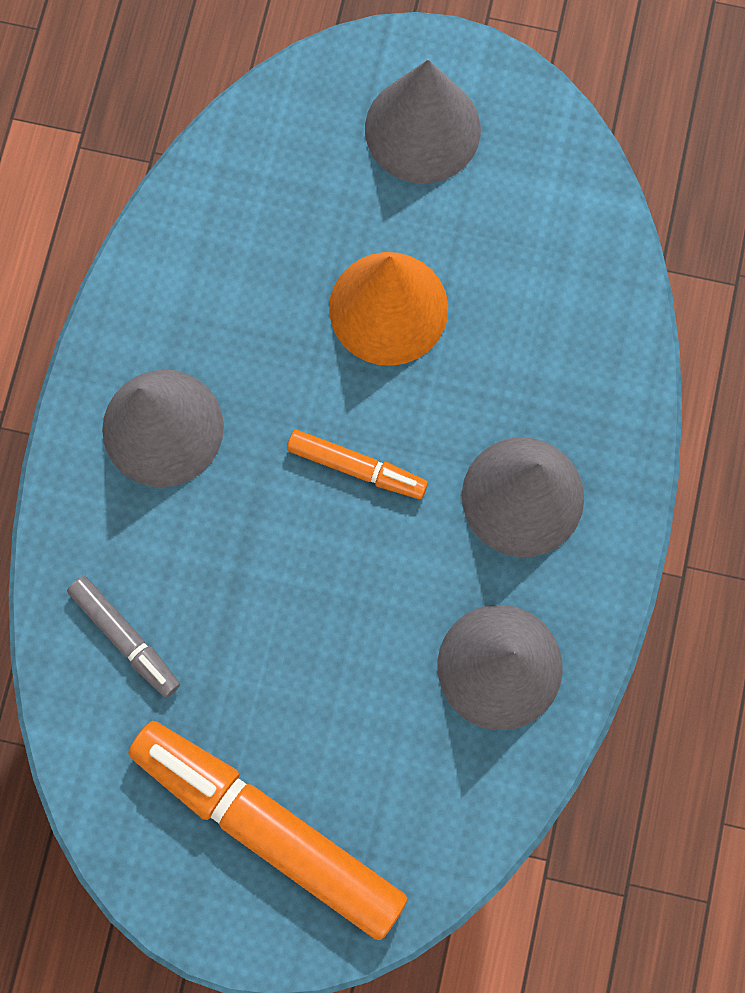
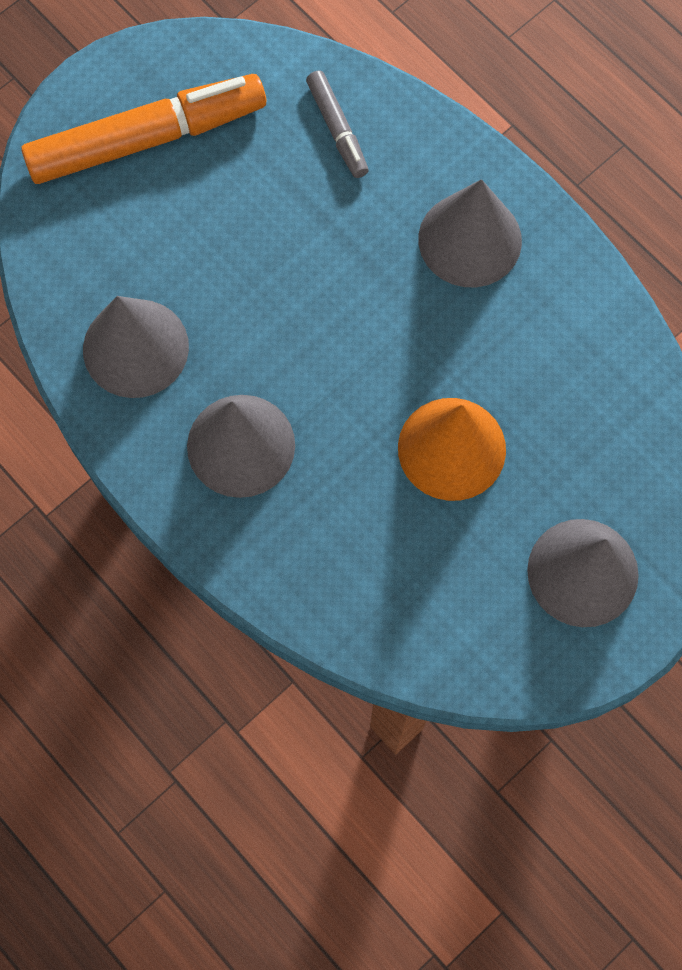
camera: 125 degrees right, 5 degrees down
(126, 638) = (337, 129): grey marker -> grey marker turned 105 degrees counterclockwise
(357, 467) = (346, 347): orange marker -> none

